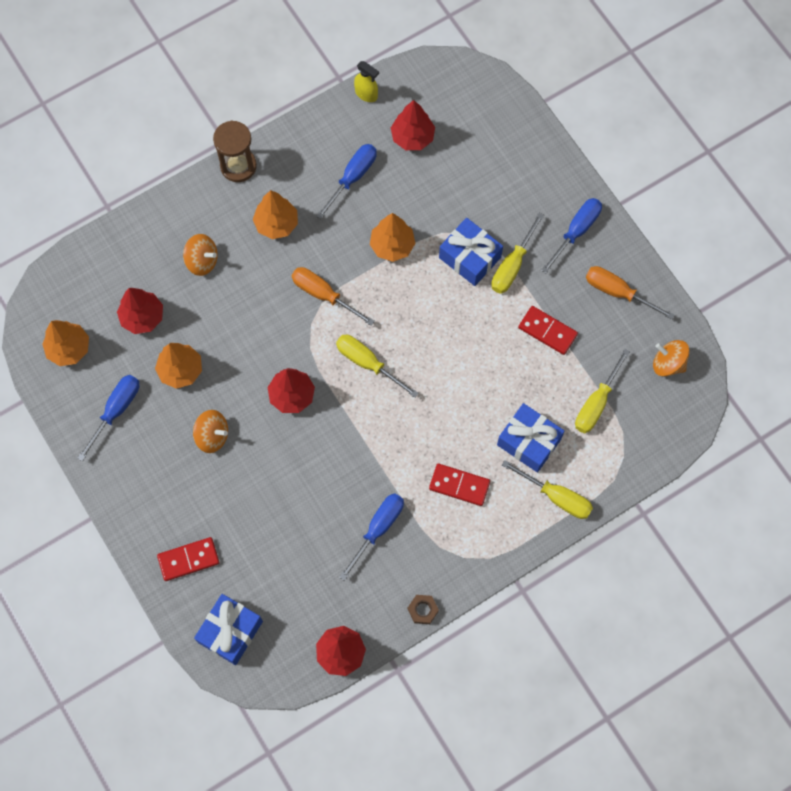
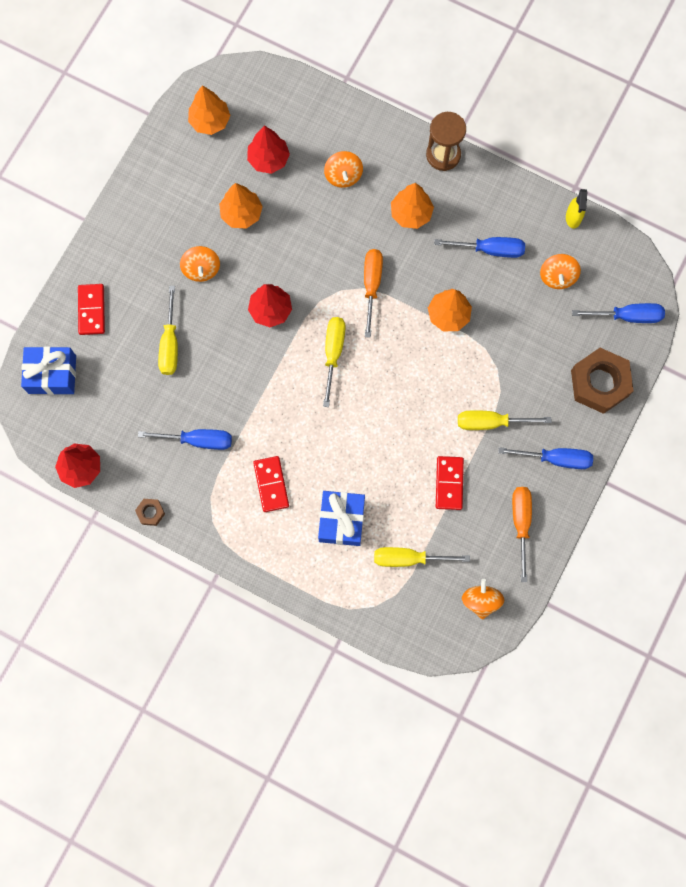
camera: 60 degrees right, 5 degrees up
(116, 411) = (180, 186): blue screwdriver -> blue screwdriver (627, 316)
(188, 560) = (91, 310): red domino -> red domino turned 45 degrees clockwise
(412, 137) = (557, 277): red tree -> orange spinning top
(470, 257) = (476, 383): blue gift -> none
(529, 158) = (599, 383): none -> brown nut
(556, 497) = (307, 569): yellow screwdriver -> yellow screwdriver (170, 343)

